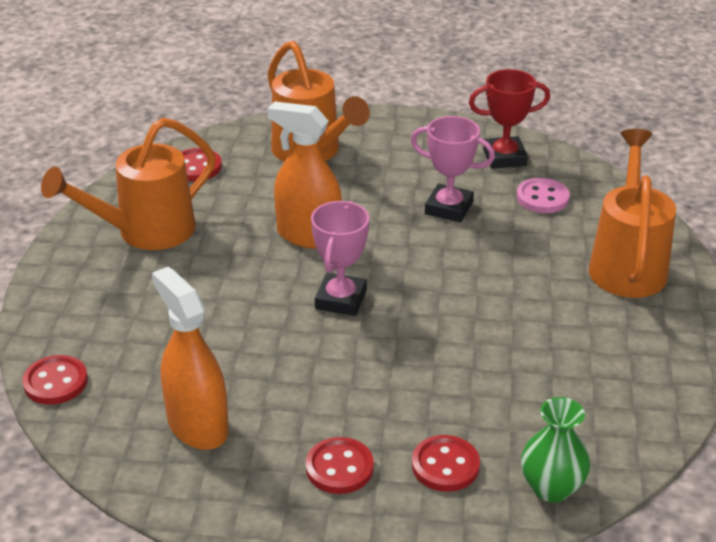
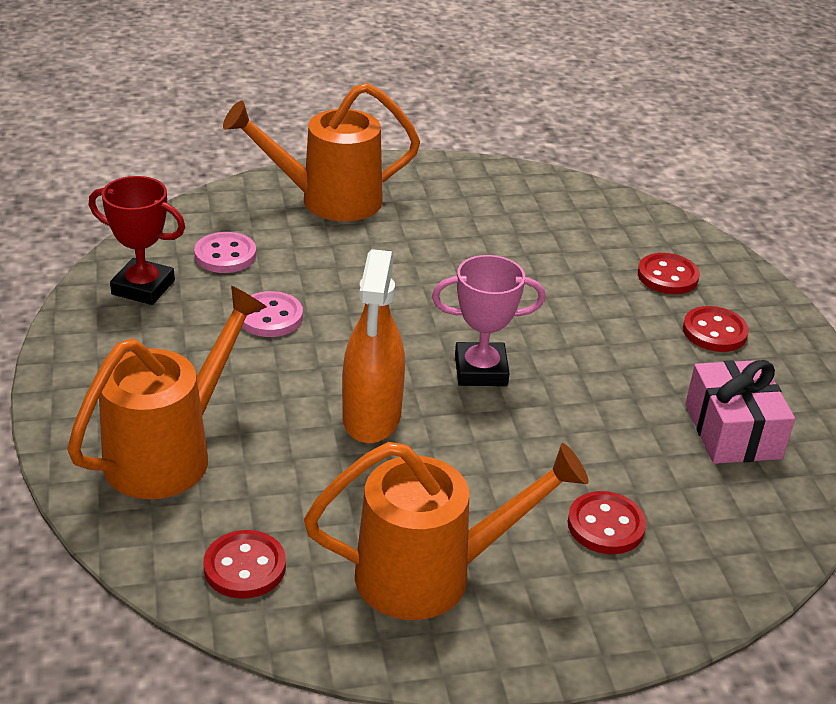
camera: 110 degrees left, 0 degrees up
(55, 382) = (754, 564): red button -> red button (606, 525)
(146, 232) = (430, 575): orange watering can -> orange watering can turned 45 degrees counterclockwise
(197, 425) = (732, 431): orange spray bottle -> pink gift
(449, 208) = (270, 317): pink trophy -> pink button
(504, 157) = (143, 287): red trophy -> red trophy turned 45 degrees counterclockwise
(551, 488) = (651, 224): green vase -> none

